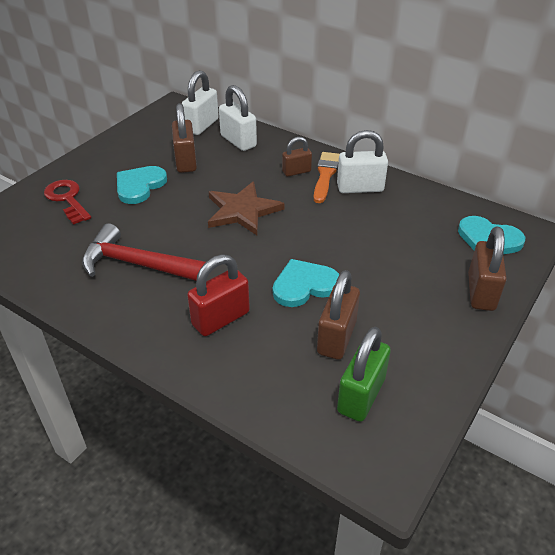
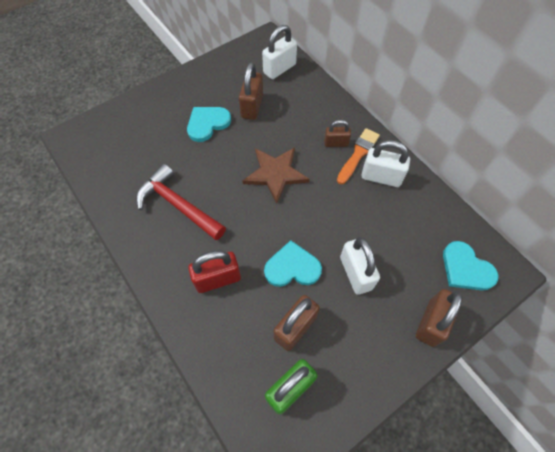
camera: 20 degrees right, 20 degrees up
(67, 199) = (150, 122): red key -> none
(238, 141) = (302, 95): white padlock -> white padlock (355, 273)

